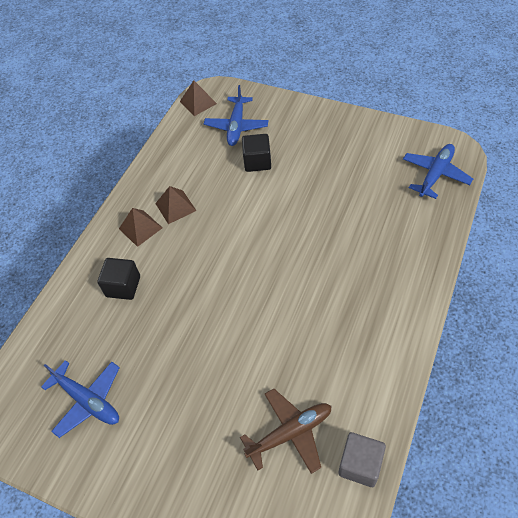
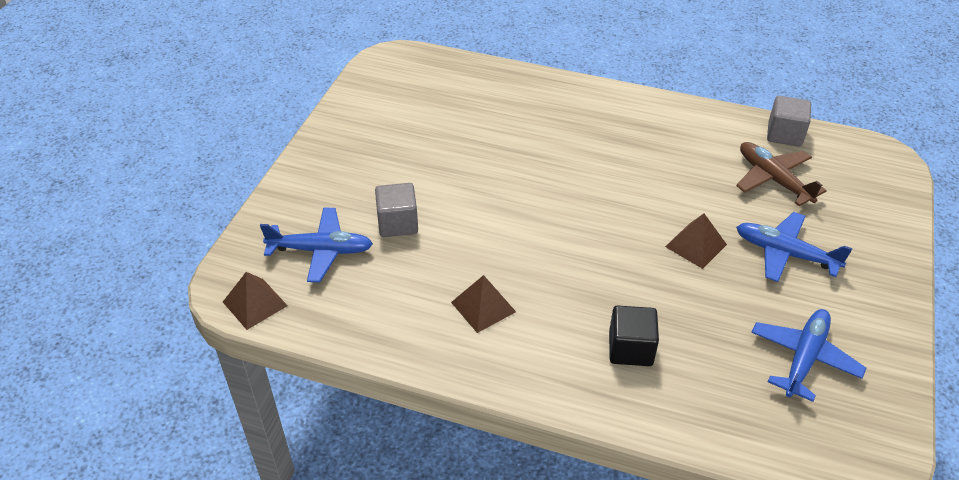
camera: 100 degrees left, 10 degrees down
(140, 228) = (526, 344): brown pyramid -> brown pyramid (696, 245)
(257, 162) = (397, 223): black cube -> grey cube
(435, 174) = (428, 73): blue plane -> blue plane (785, 253)

